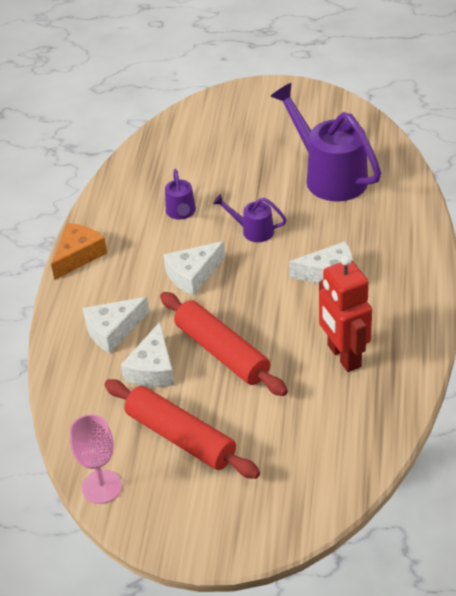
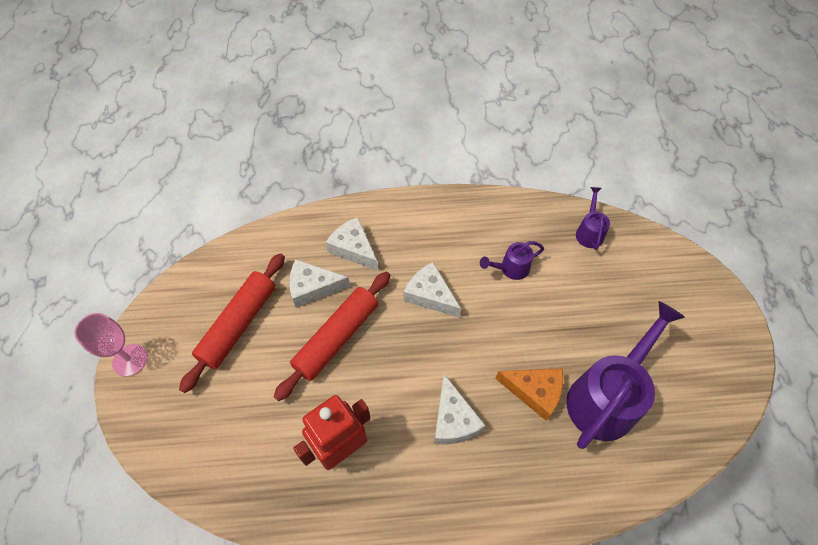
camera: 75 degrees right, 15 degrees up
(78, 255) = (437, 203): orange cheese -> orange cheese (534, 392)
(102, 487) = (189, 279): pink goblet -> pink goblet (130, 360)
(253, 230) = (501, 335): purple watering can -> purple watering can (589, 232)

